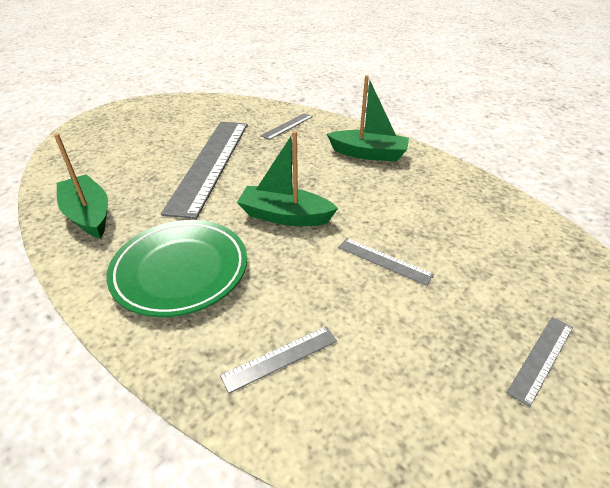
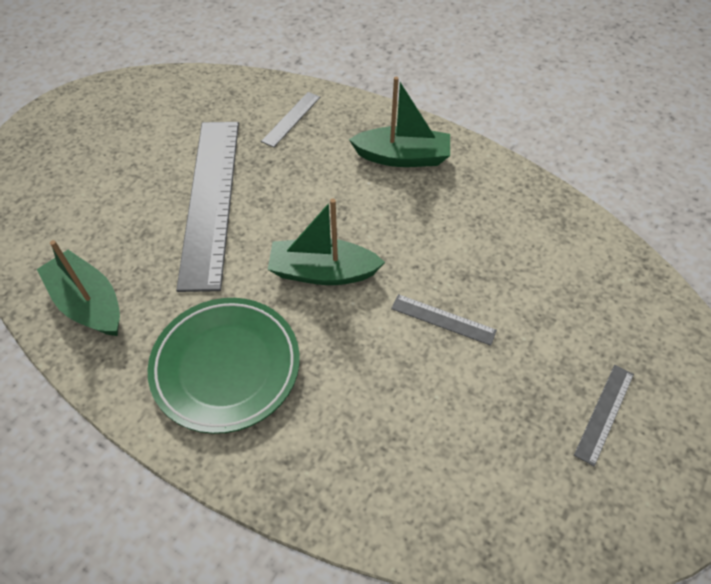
camera: 10 degrees left, 15 degrees up
(280, 358) = (359, 455): grey ruler -> none

